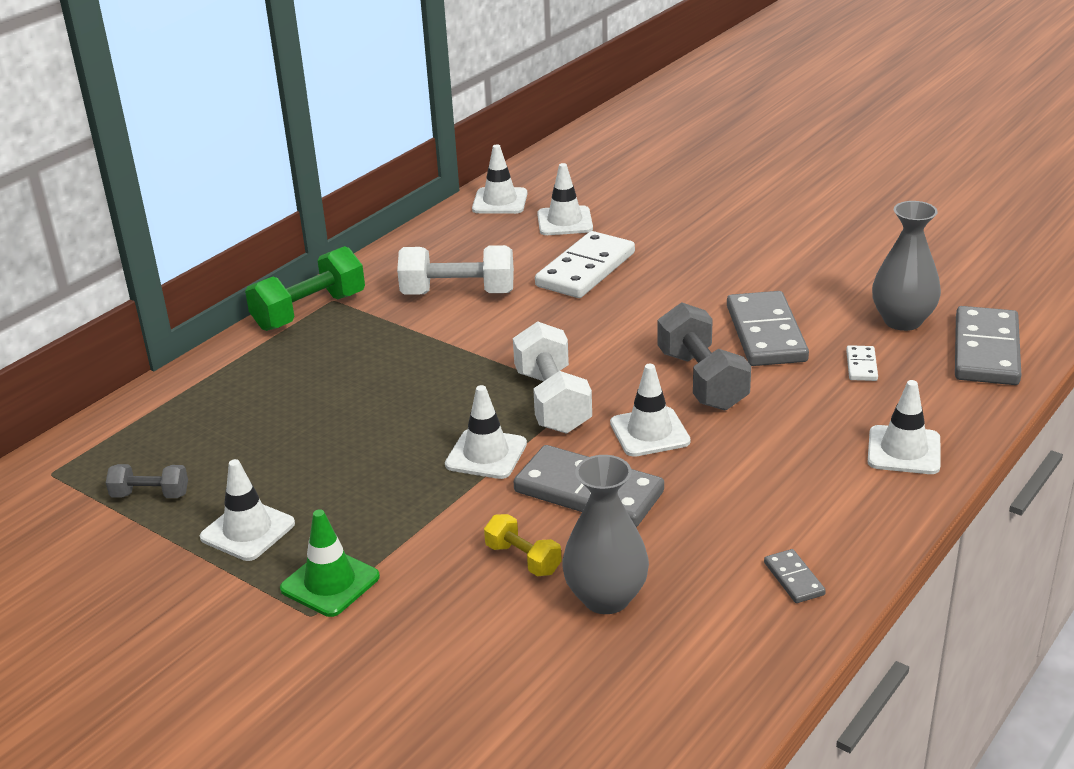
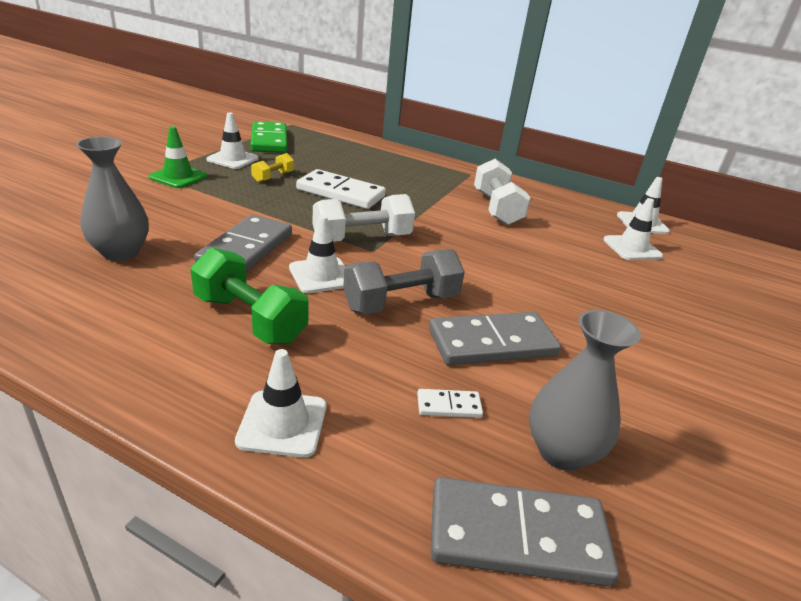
camera: 75 degrees right, 0 degrees up
(150, 495) = (269, 140): grey dumbbell -> green domino
(309, 311) = (454, 168): green dumbbell -> green dumbbell (250, 319)
(486, 454) = (296, 216): white traffic cone -> none
(523, 559) = (177, 226): yellow dumbbell -> yellow dumbbell (273, 177)
(585, 269) = (559, 255): white domino -> white domino (341, 193)
(794, 579) = (99, 334): grey domino -> none

